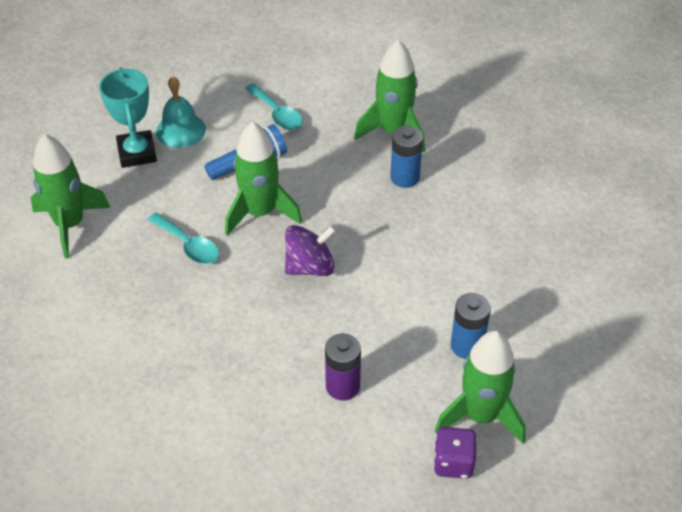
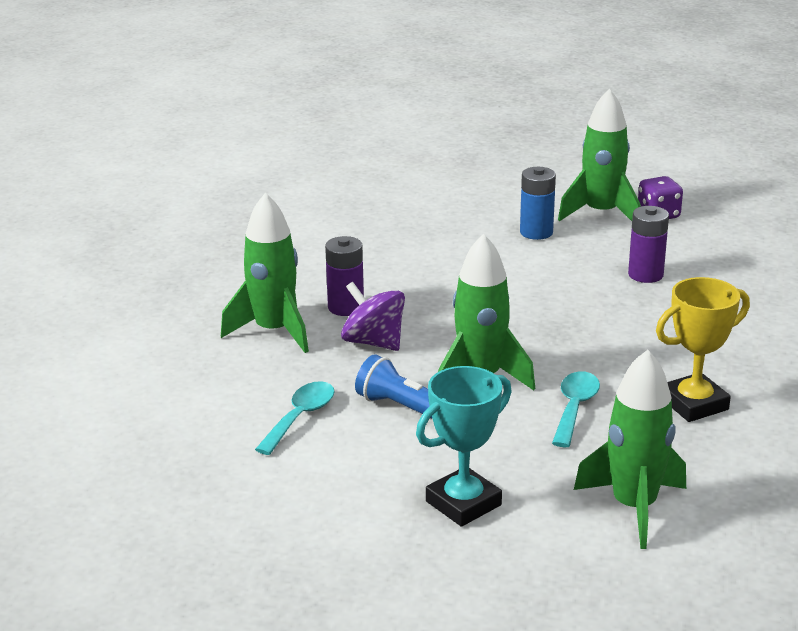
camera: 115 degrees left, 20 degrees down
(143, 313) = (694, 404): none -> yellow trophy
(180, 130) = (390, 483): turquoise bell -> none
(310, 267) = (526, 327): purple spinning top -> purple spinning top (373, 342)
(405, 177) = (346, 307): blue battery -> purple battery

